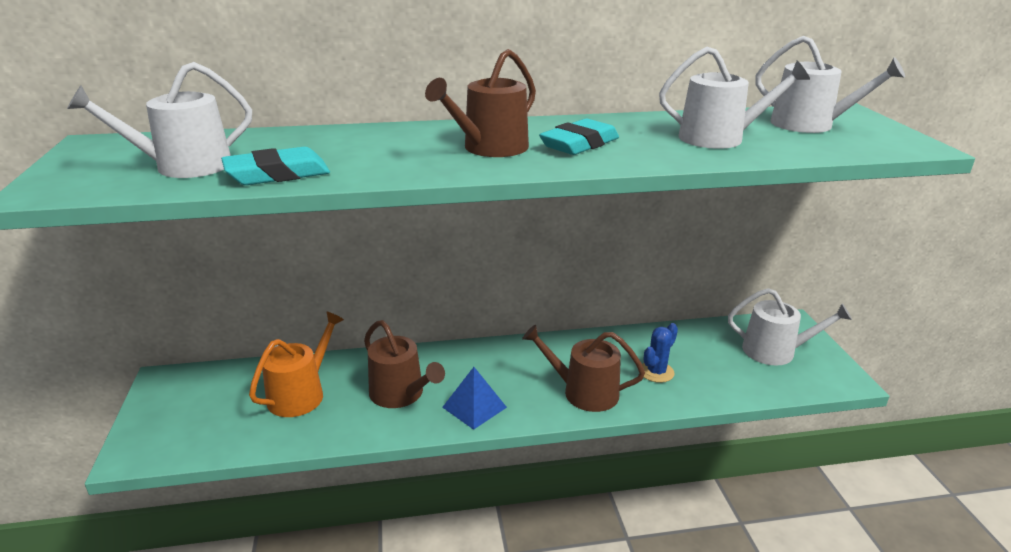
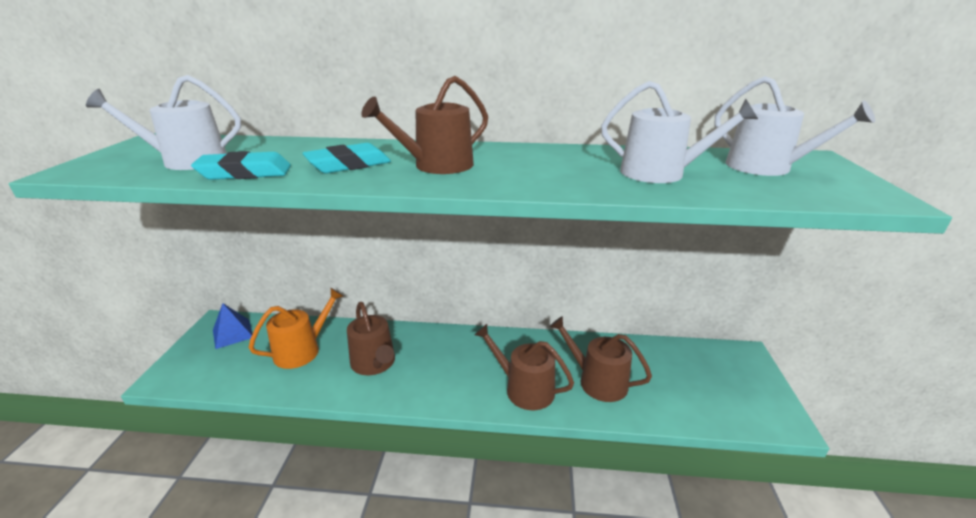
camera: 15 degrees right, 0 degrees up
(474, 407) = (426, 386): blue pyramid -> blue pyramid (233, 333)
(579, 144) = (519, 168): turquoise eraser -> turquoise eraser (348, 165)
(656, 372) = (597, 381): blue cactus -> brown watering can
(775, 351) = (720, 380): white watering can -> none

